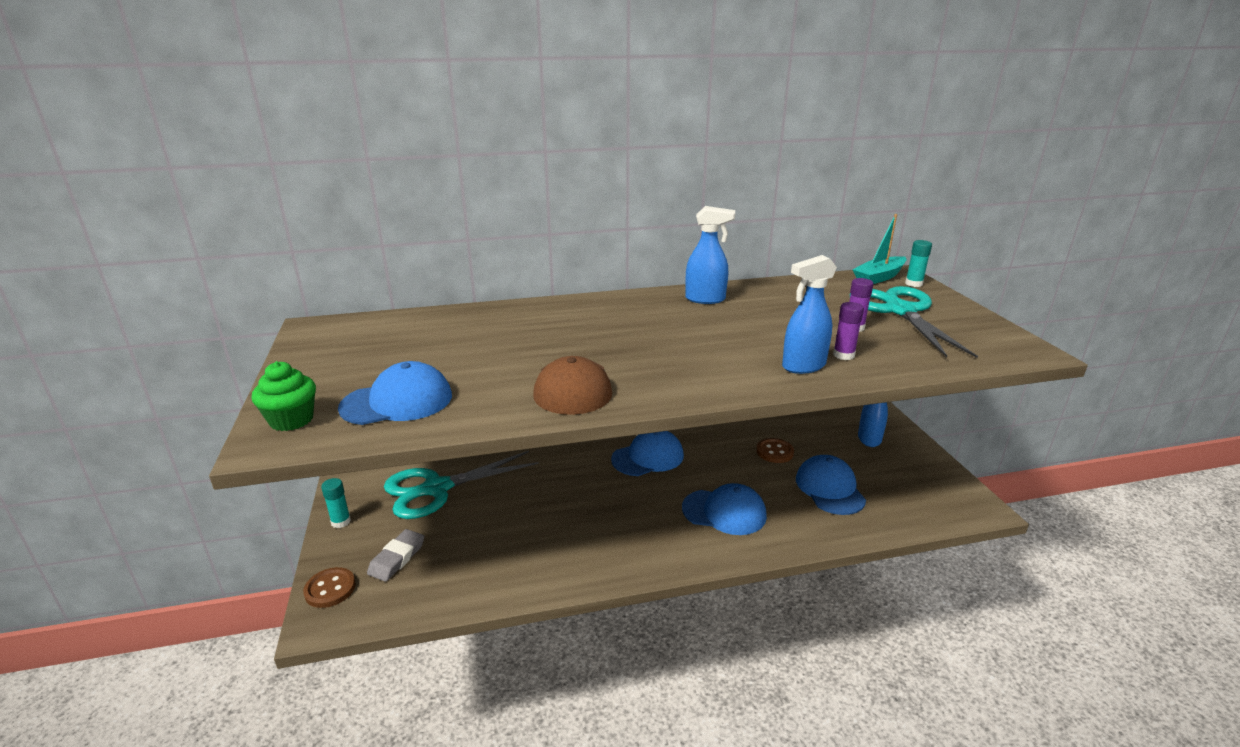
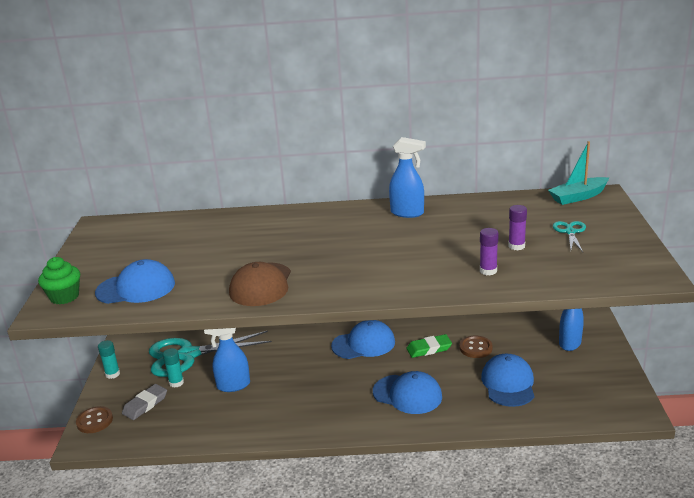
camera: 15 degrees right, 0 degrees up
(724, 457) = (429, 349): none -> green eraser
(803, 366) = (447, 278): blue spray bottle -> blue spray bottle (233, 385)
(900, 311) = (570, 232): turquoise scissors -> turquoise scissors, size x0.46
(913, 284) = (606, 205): turquoise glue stick -> turquoise glue stick (176, 383)

